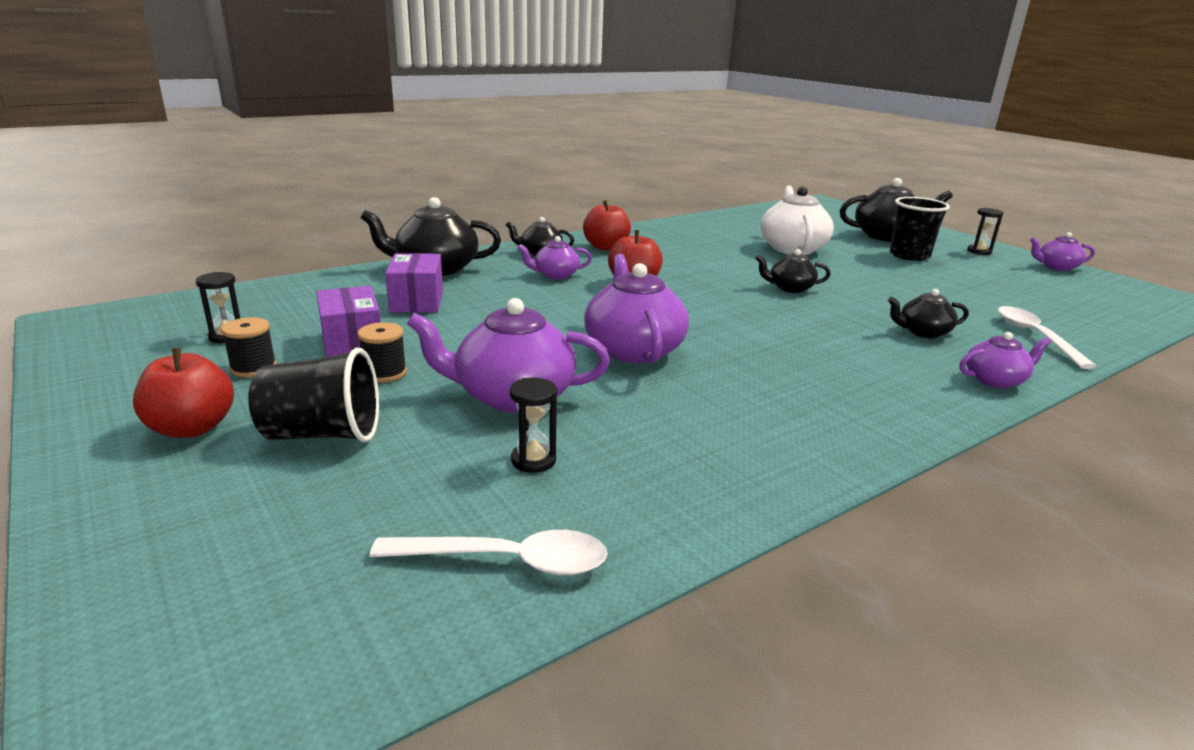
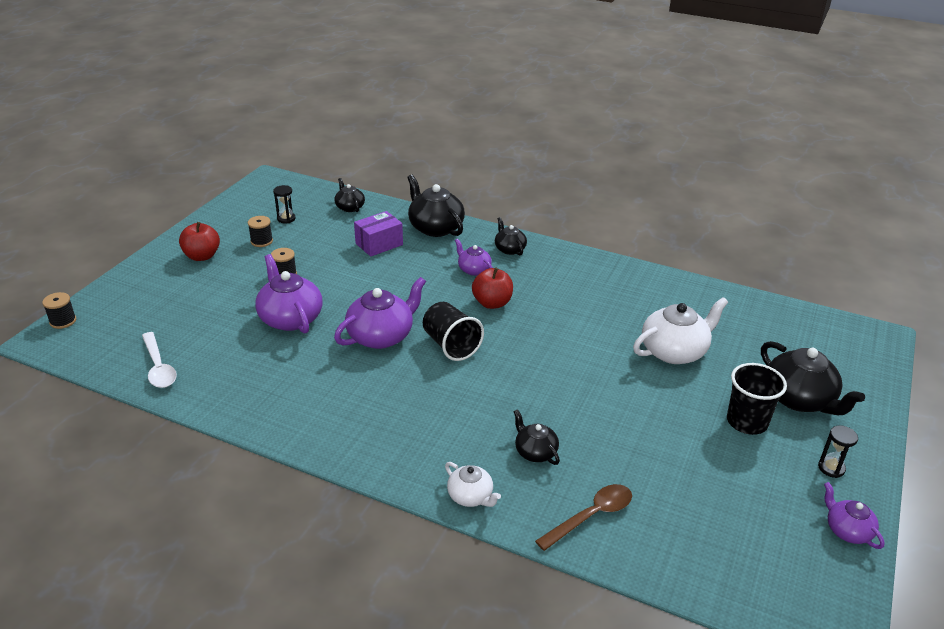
camera: 60 degrees right, 10 degrees up
(107, 691) = (63, 321): none -> black spool
(323, 434) = (218, 286): black cup -> black cup (451, 345)
(352, 342) = (309, 251): purple box -> none
(533, 460) = (234, 346): black hourglass -> none
(606, 247) = (556, 268): red apple -> none
(790, 288) = (564, 371): black teapot -> black teapot (349, 207)
(995, 380) = (471, 496): purple teapot -> white teapot
(1035, 336) = (591, 516): white spoon -> brown spoon

